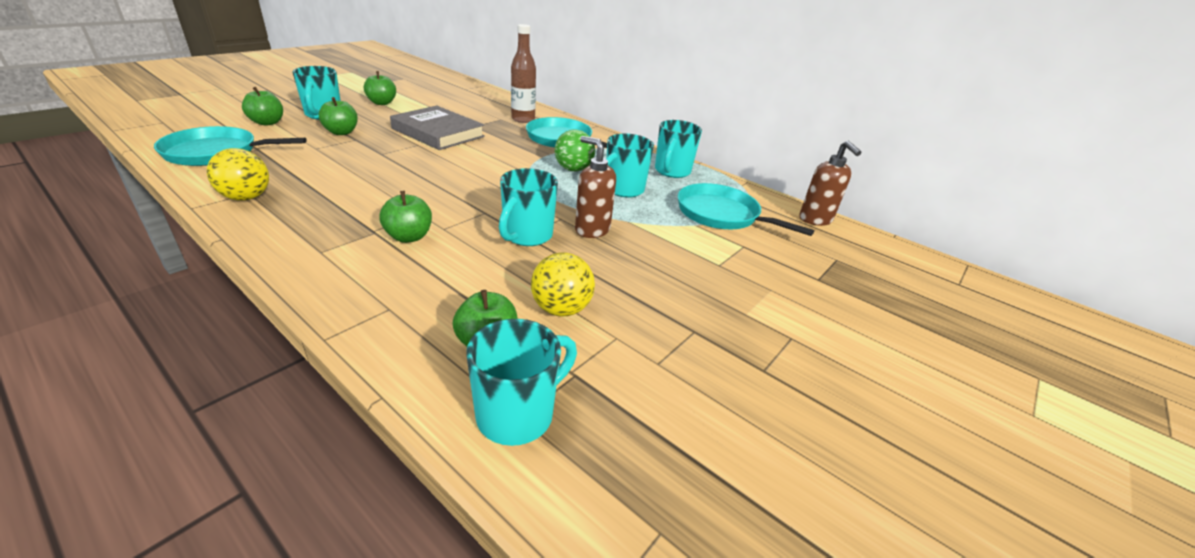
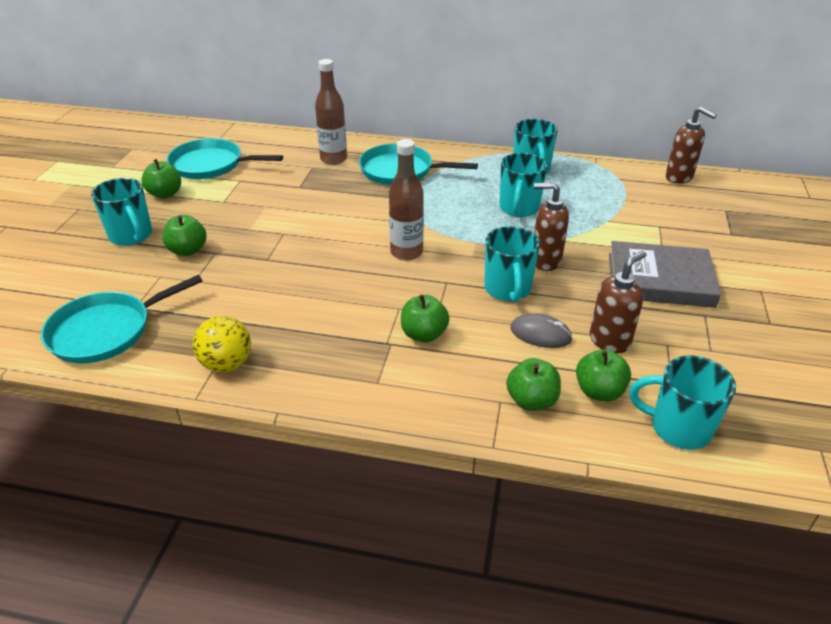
camera: 25 degrees left, 5 degrees up
(267, 122) = (90, 271): green apple -> green apple (531, 401)
(438, 132) = (280, 210): grey book -> grey book (659, 280)
(485, 184) = (406, 252): none -> brown bottle
(505, 277) = (540, 334): none -> grey mouse
(517, 415) = (678, 428): turquoise mug -> turquoise mug turned 90 degrees counterclockwise
(561, 309) = (610, 341): yellow ball -> brown soap dispenser
(573, 169) = (454, 203): green ball -> none
(721, 214) = (614, 202): turquoise pan -> turquoise pan (210, 165)

